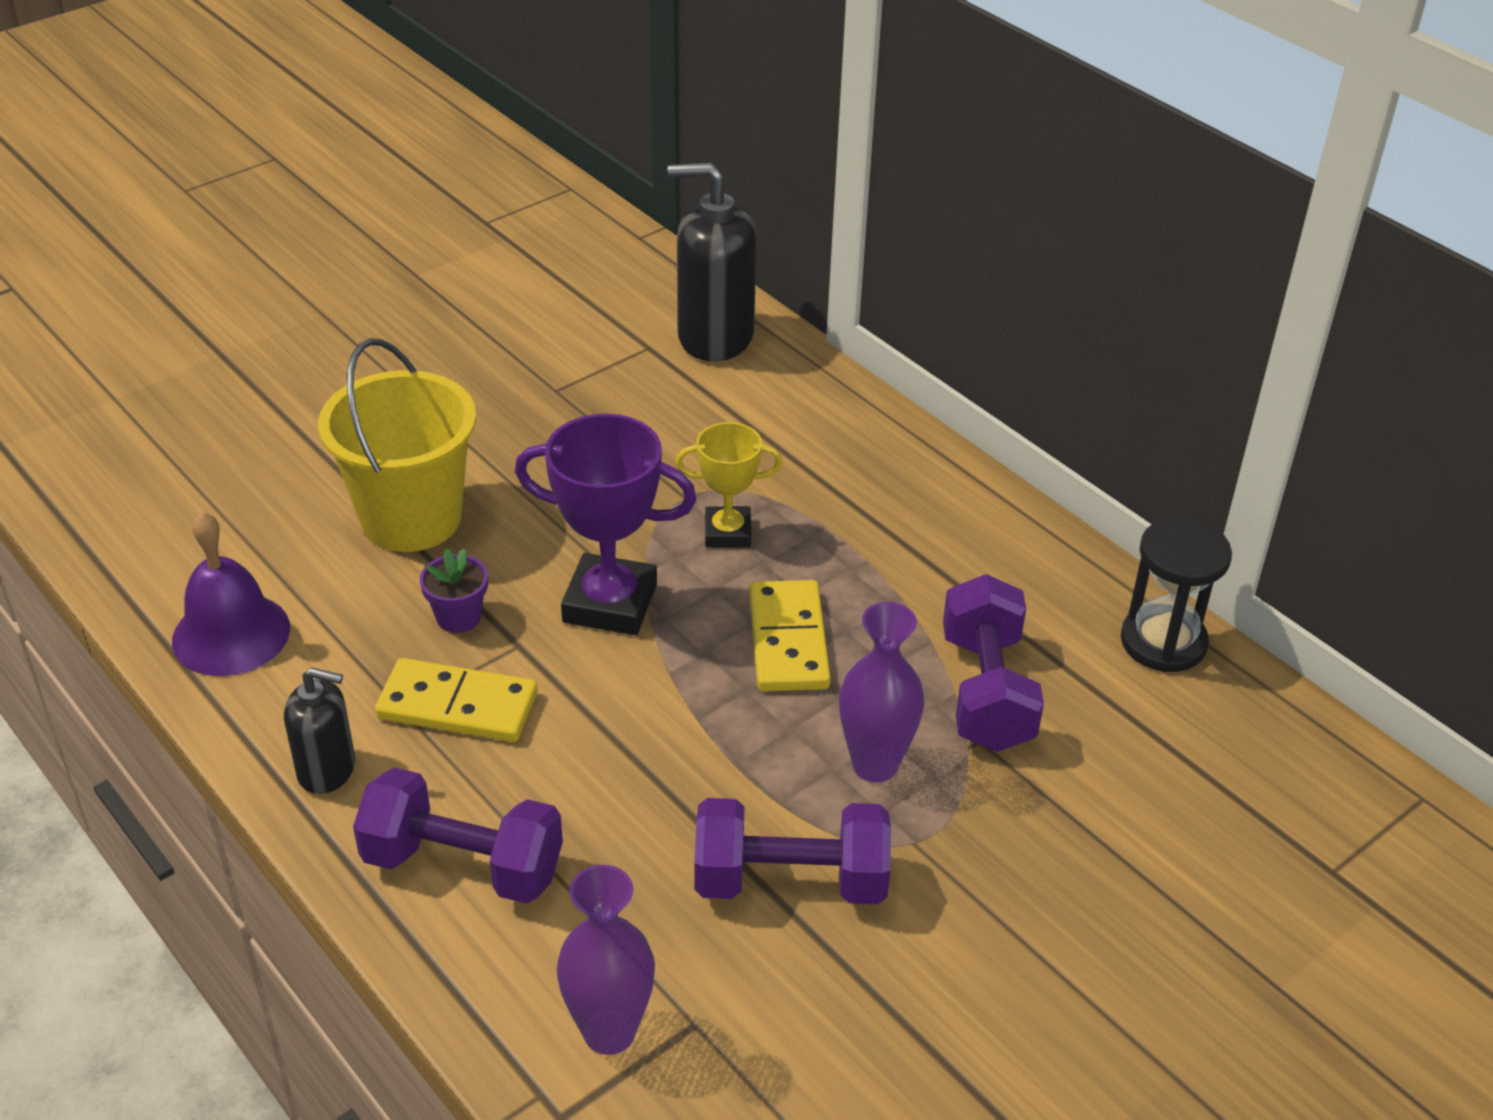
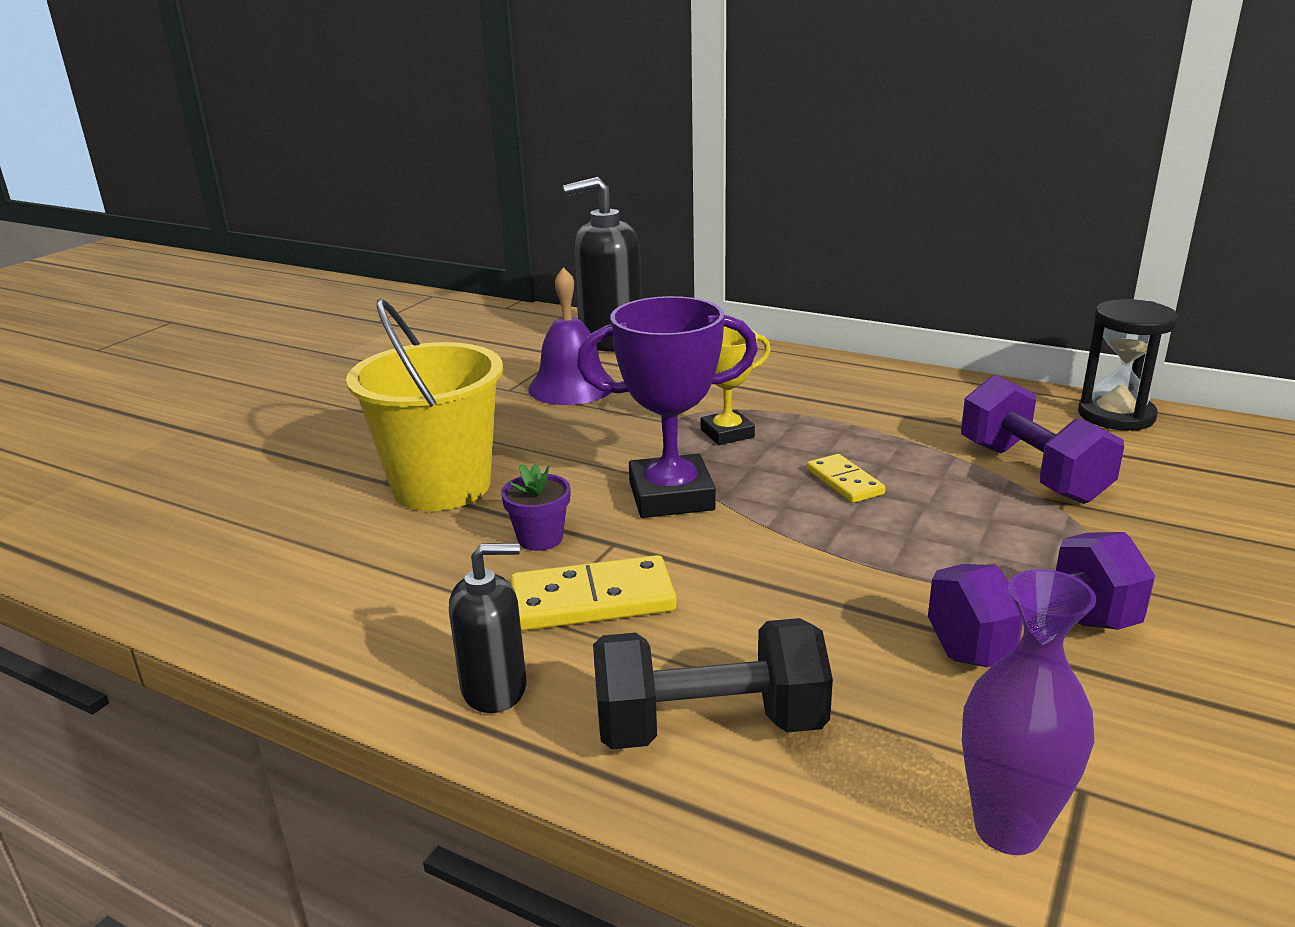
camera: 20 degrees left, 15 degrees down
(231, 634) = (311, 608): purple bell -> purple bell (572, 386)
(463, 865) = (709, 726): purple dumbbell -> black dumbbell
(788, 641) = (845, 482): yellow domino -> yellow domino, size x0.61
(875, 765) = (1004, 538): purple vase -> none

